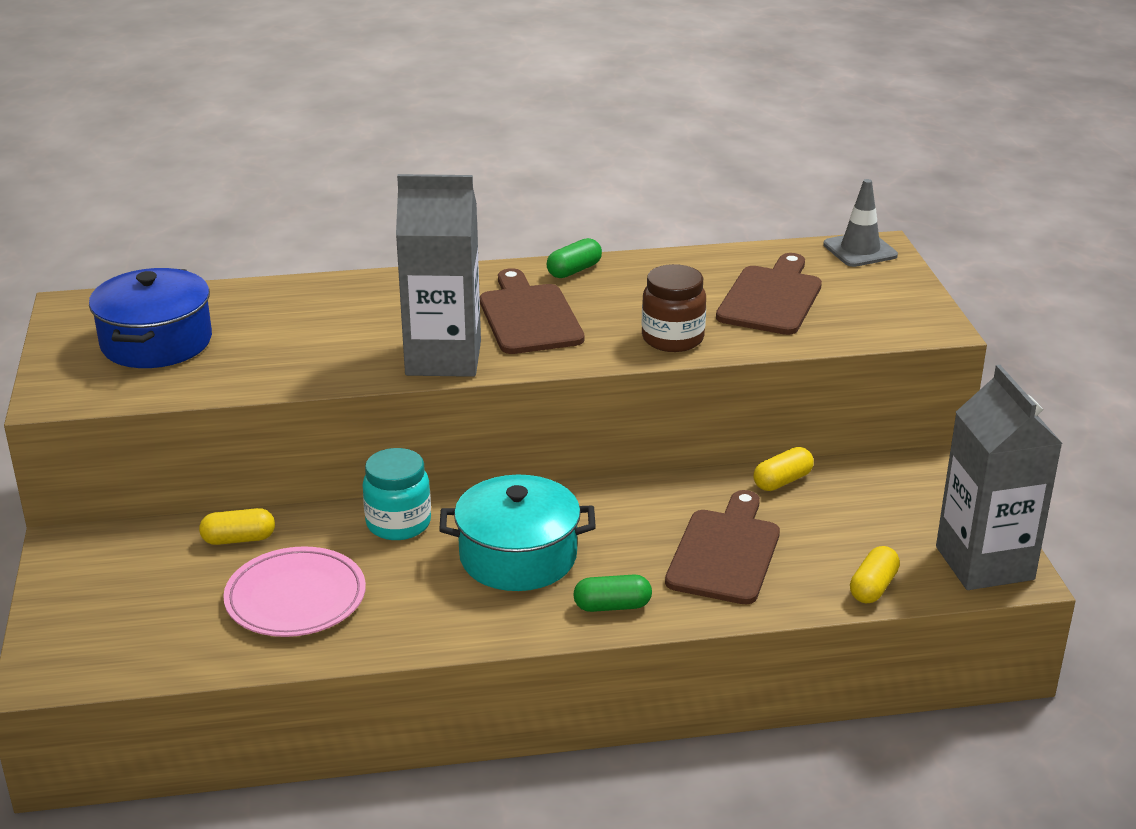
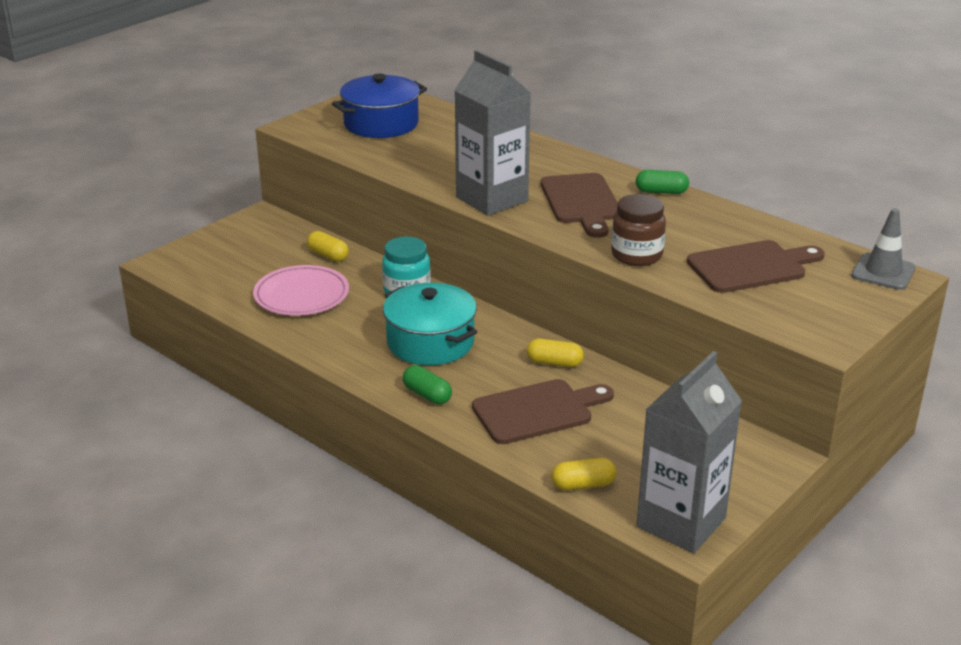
camera: 50 degrees right, 0 degrees up
(529, 316) = (581, 202): brown cutting board -> brown cutting board turned 135 degrees clockwise
(782, 481) = (649, 399): yellow capsule -> yellow capsule (554, 363)

